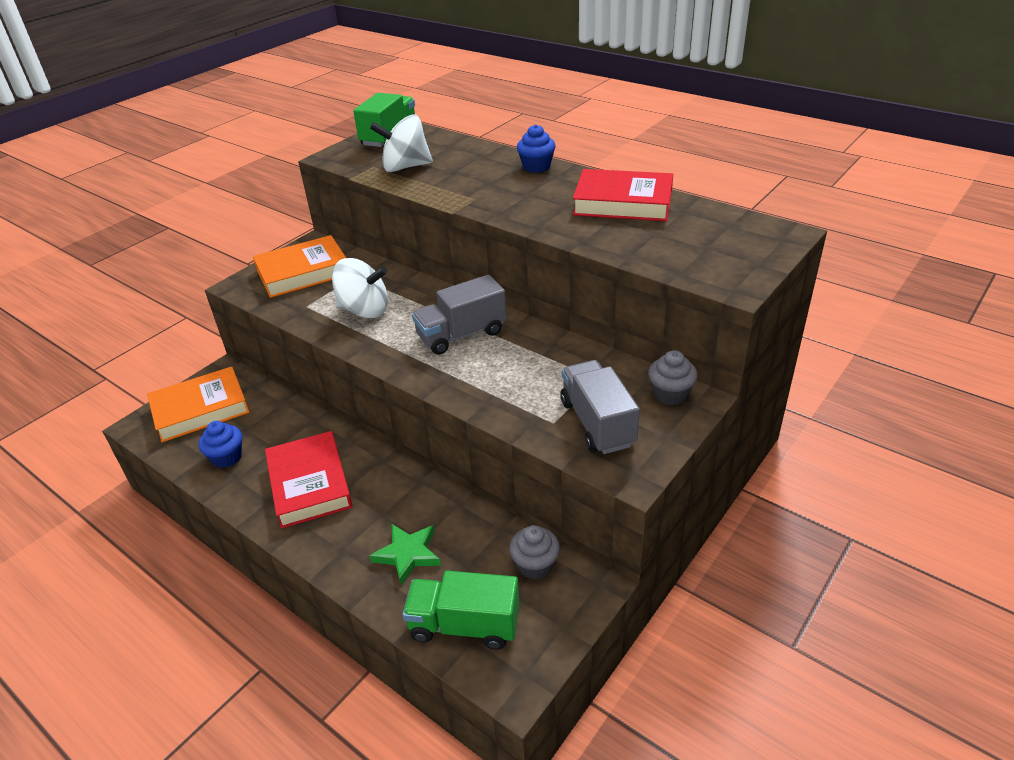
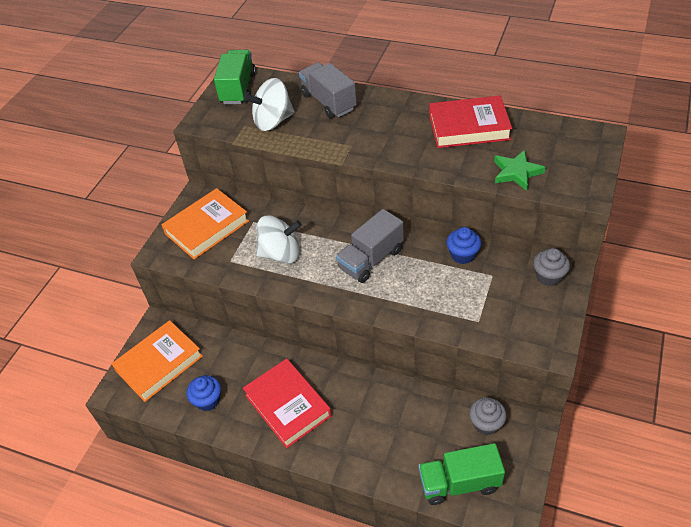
camera: 15 degrees left, 10 degrees up
(408, 554) = (392, 441): green star -> green star (516, 172)
(536, 167) = (382, 101): blue cupcake -> blue cupcake (462, 255)
(597, 423) = (509, 314): grey truck -> grey truck (329, 102)

